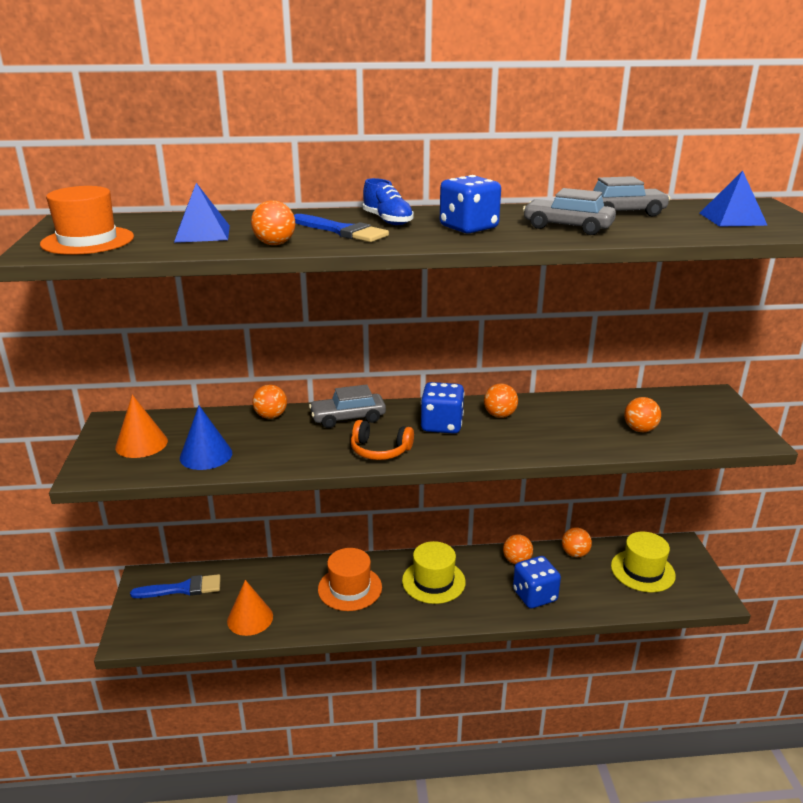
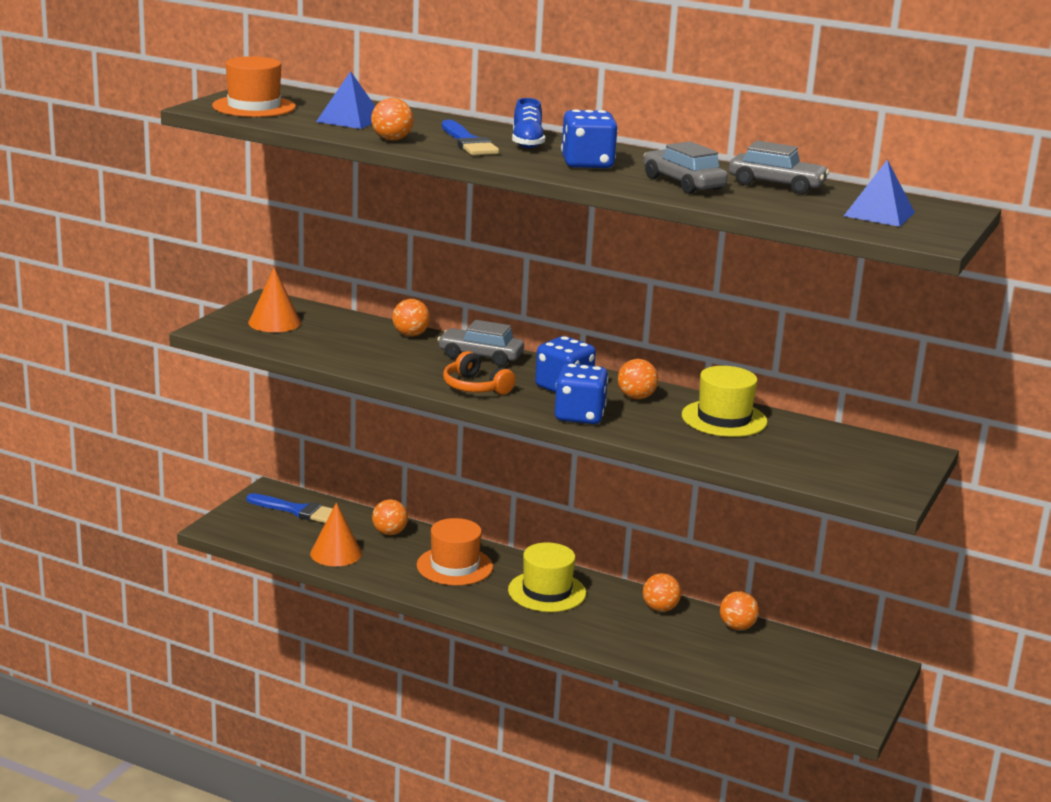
camera: 30 degrees right, 5 degrees down
(206, 455) = (318, 345): blue cone -> none
(534, 596) = (642, 641): blue dice -> blue dice (579, 416)
(640, 429) = (768, 451): orange ball -> orange ball (389, 533)
(642, 571) = (799, 668): yellow hat -> yellow hat (724, 419)

